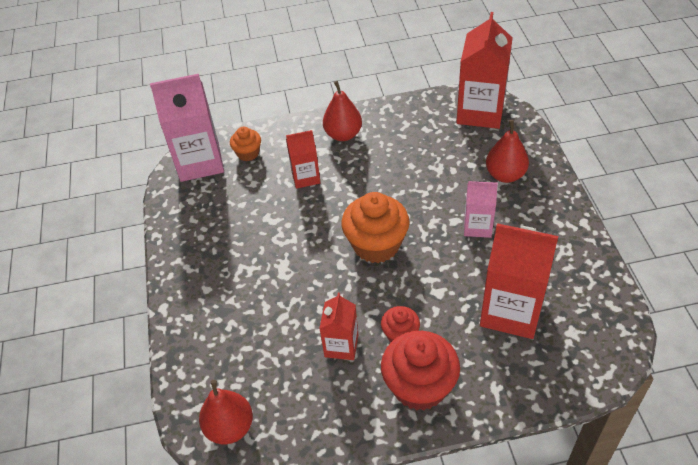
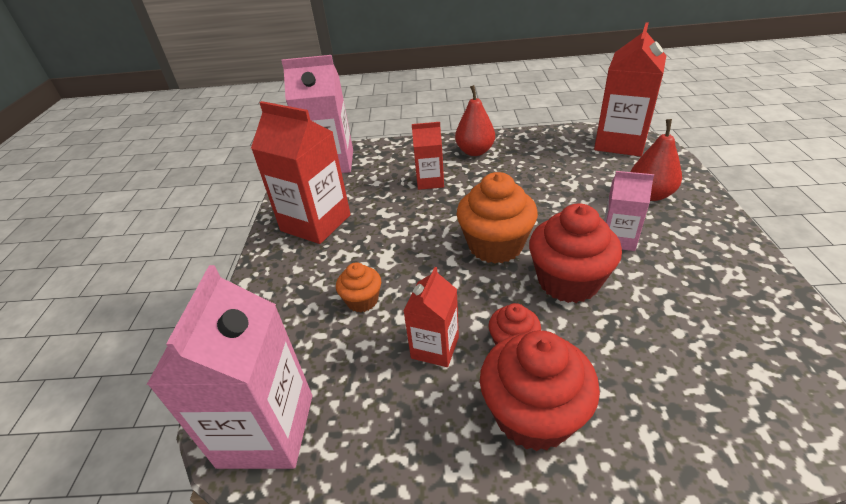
camera: 10 degrees right, 10 degrees down
(230, 427) = (266, 430): red pear -> pink carton
(248, 153) = (378, 159): orange cupcake -> orange cupcake (362, 300)
(438, 273) = (568, 281): none -> red cupcake
(511, 311) = (665, 334): red carton -> red carton (316, 223)

